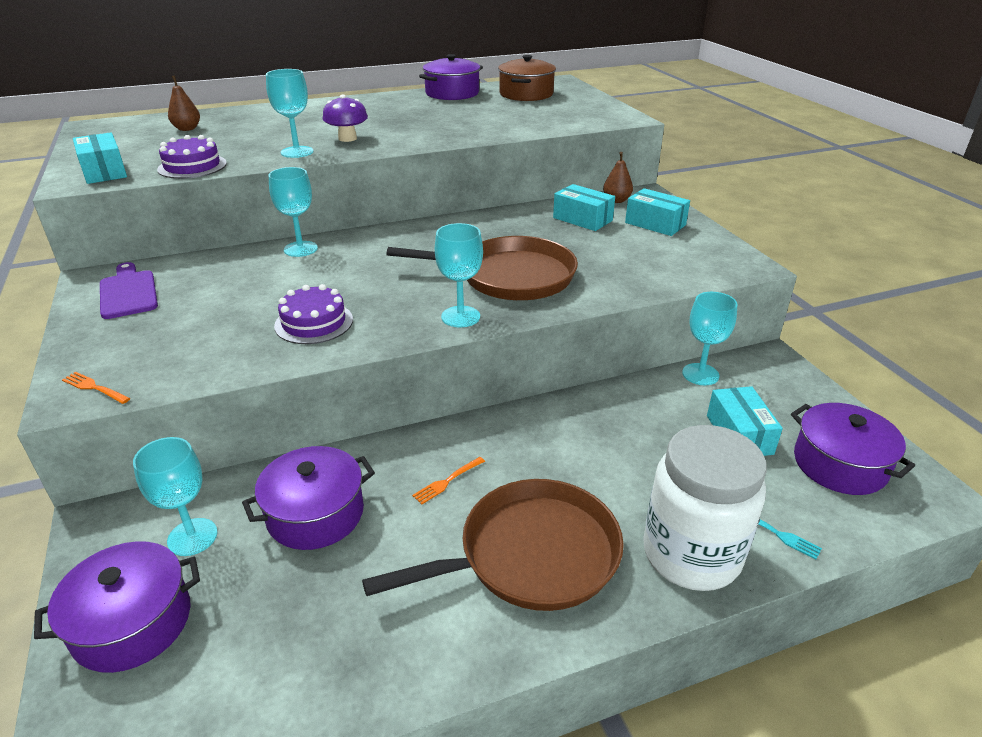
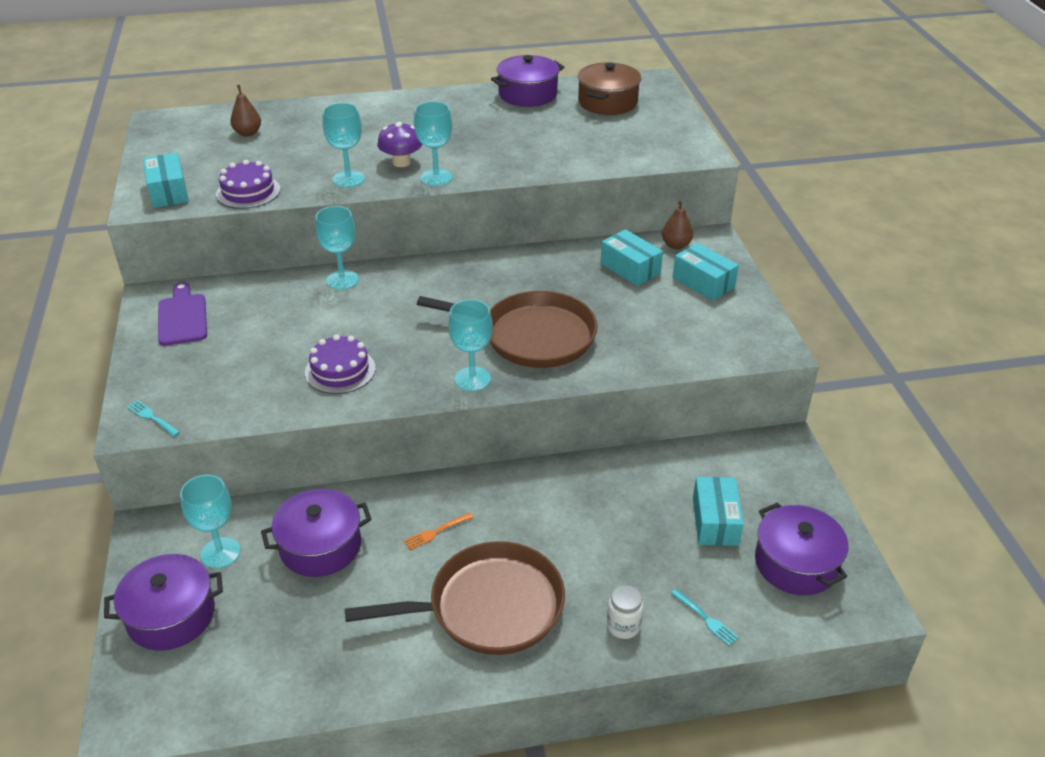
camera: 10 degrees right, 5 degrees up
(94, 388) = (152, 417): orange fork -> turquoise fork
(691, 554) = (623, 626): white jar -> white jar, size x0.41
(700, 374) = (706, 453): turquoise goblet -> turquoise goblet (436, 178)

